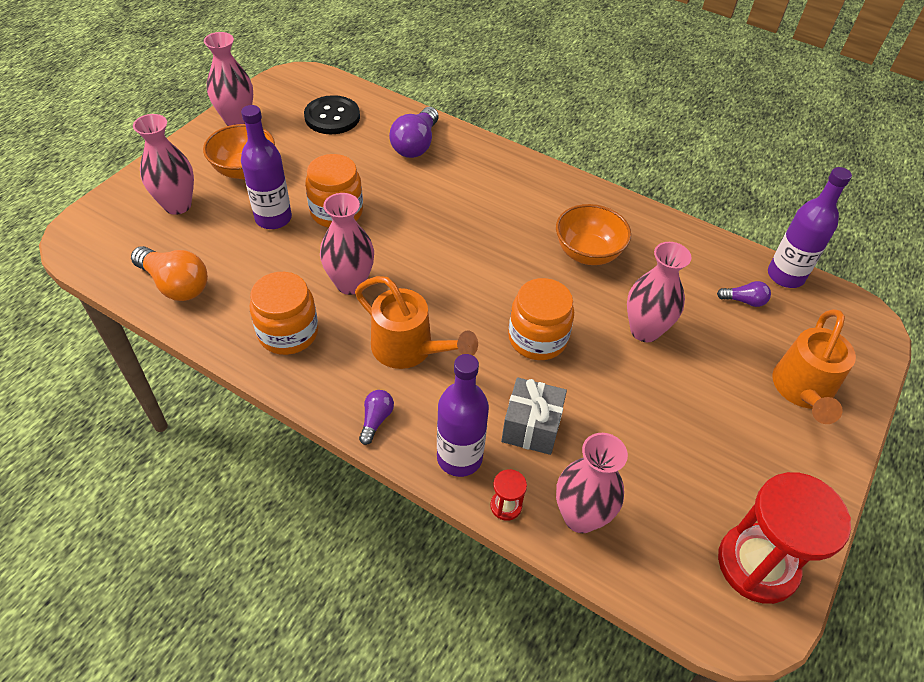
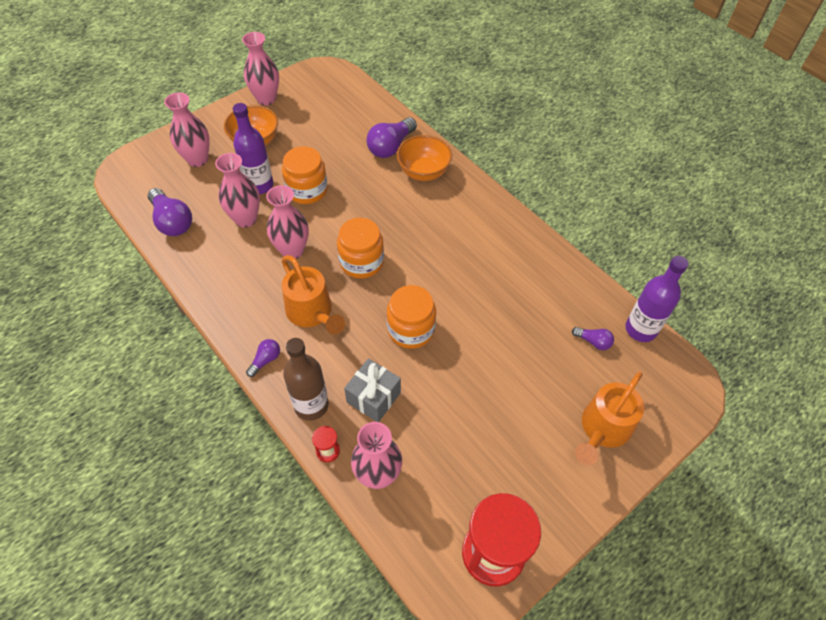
camera: 20 degrees right, 5 degrees up
(175, 285) = (172, 221): orange light bulb -> purple light bulb
(288, 333) = (233, 278): orange jar -> orange jar (361, 262)
(332, 117) = (337, 110): black button -> none
(459, 457) = (311, 405): purple bottle -> brown bottle
(587, 253) = (483, 269): orange bowl -> orange bowl (423, 172)
(645, 330) = (498, 345): pink vase -> pink vase (245, 219)

